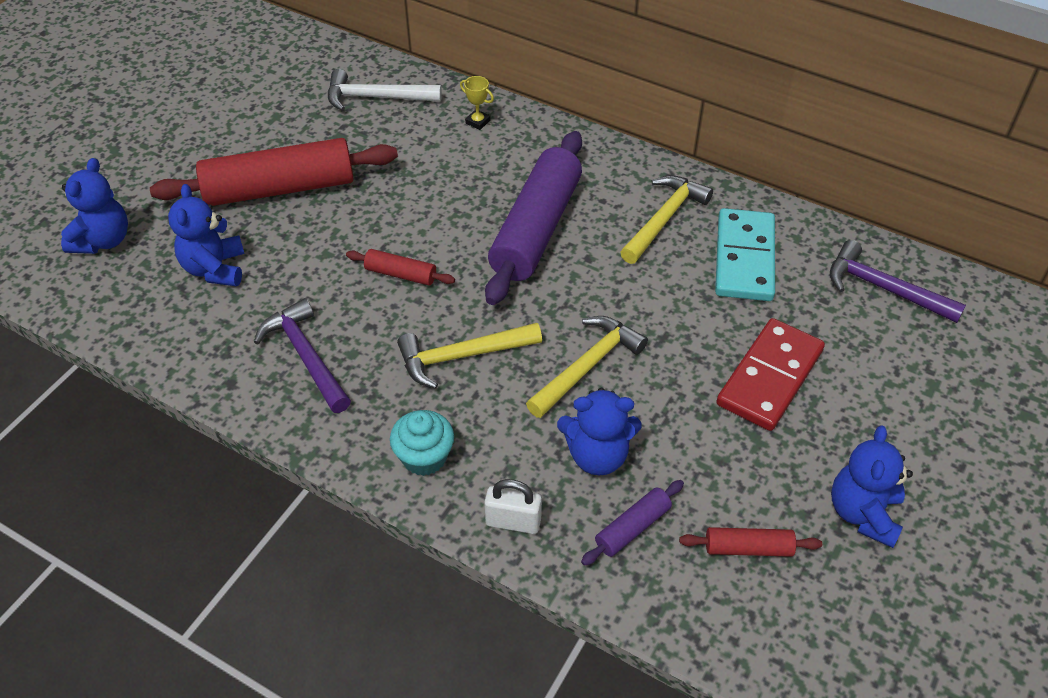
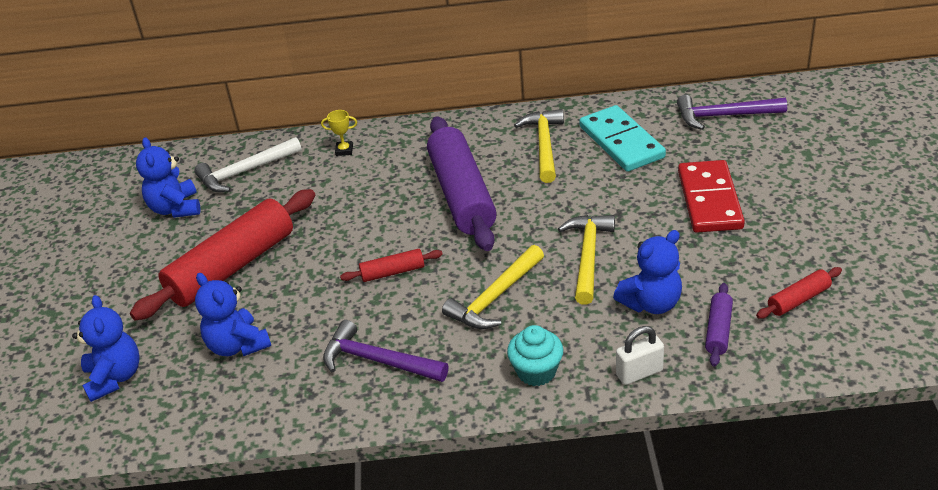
camera: 30 degrees left, 10 degrees down
(863, 513) = (842, 242): blue teddy bear -> blue teddy bear (175, 208)

